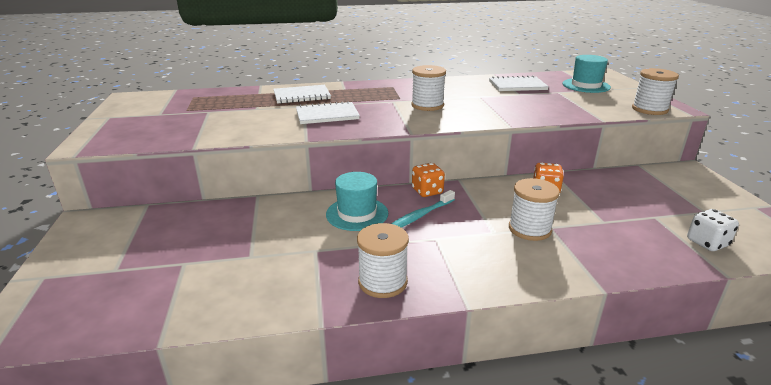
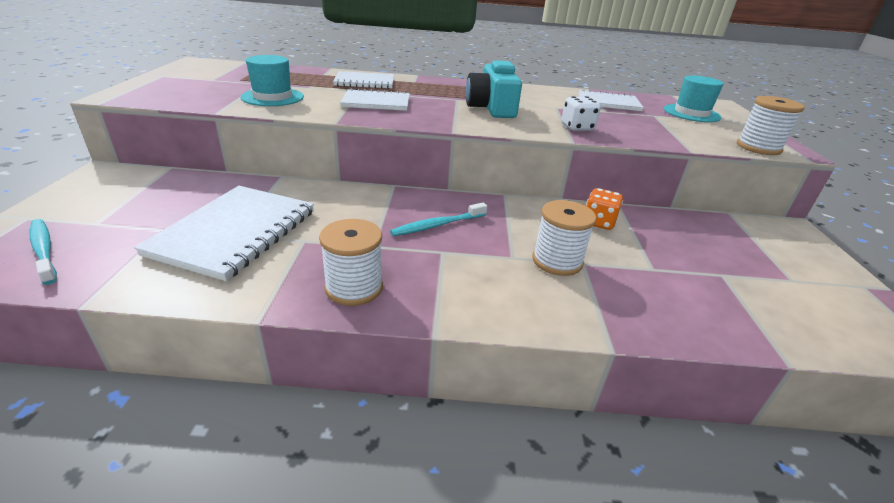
camera: 10 degrees right, 5 degrees up
(85, 303) = (44, 250): none -> turquoise toothbrush
(250, 254) = (234, 232): none -> white notebook
(357, 214) = (371, 211): turquoise hat -> turquoise hat (272, 97)
(427, 105) = (491, 108): white spool -> turquoise camera
(427, 191) = (461, 201): orange dice -> none
(707, 243) = (778, 318): white dice -> white dice (577, 128)

